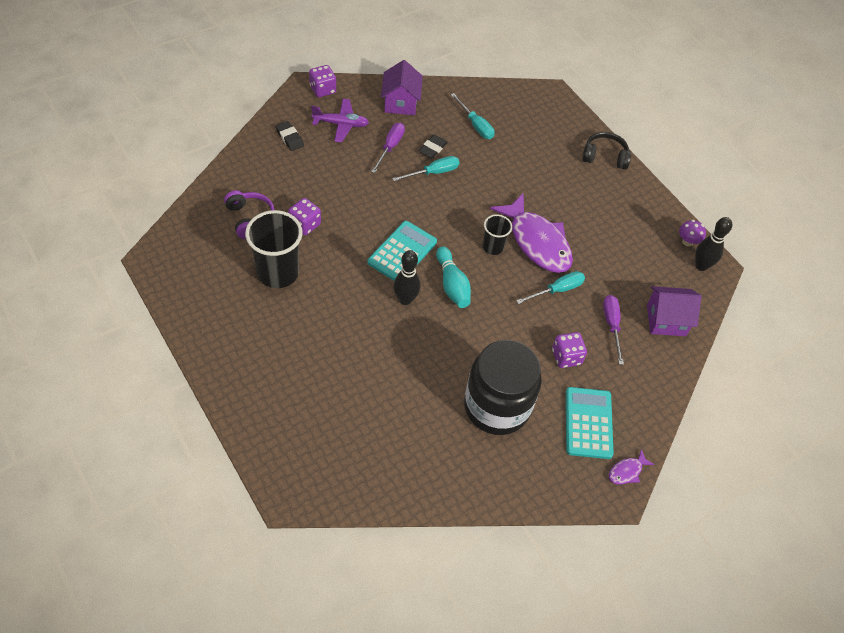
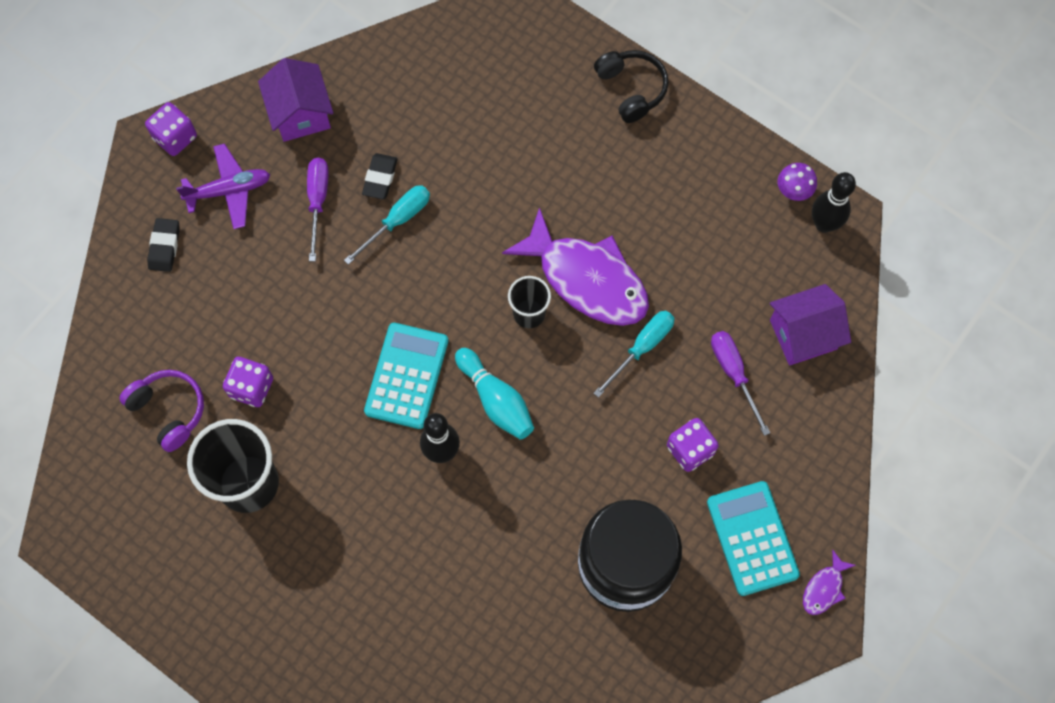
camera: 15 degrees left, 15 degrees up
(289, 138) = (164, 246): black eraser -> black eraser turned 60 degrees clockwise
(475, 125) = (426, 109): turquoise screwdriver -> none
(604, 156) = (631, 89): black headphones -> black headphones turned 75 degrees clockwise

